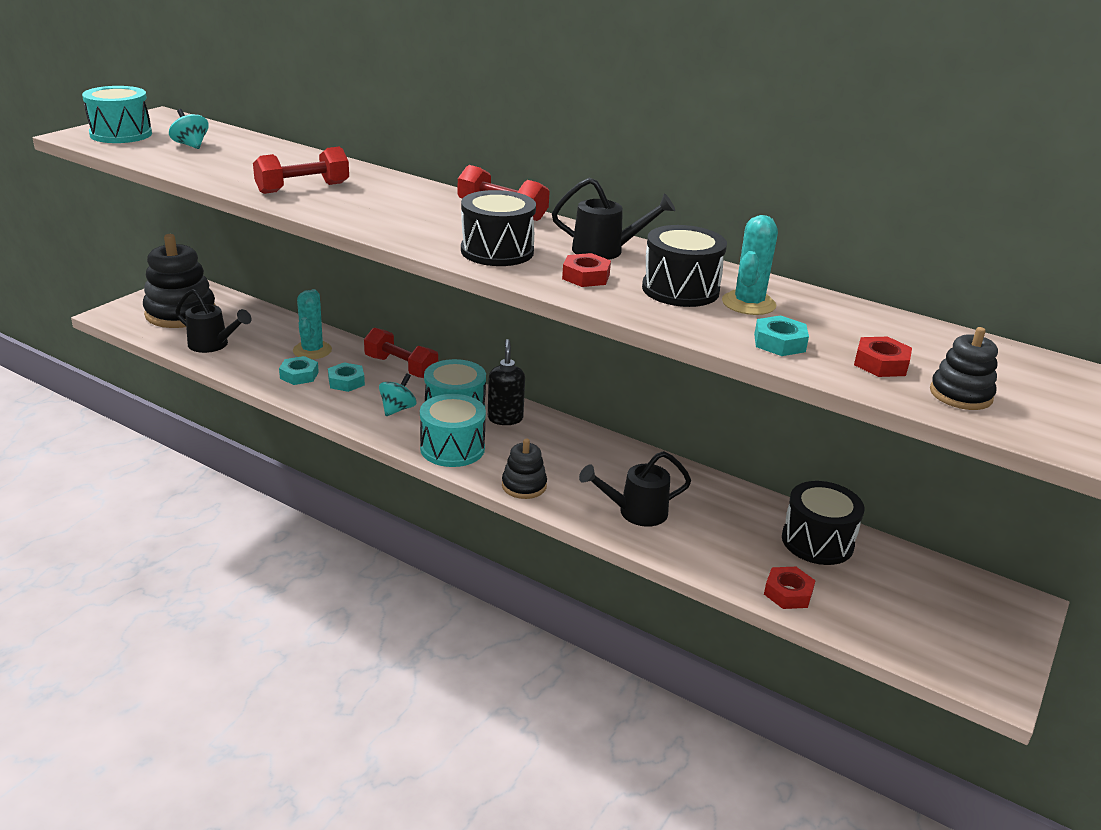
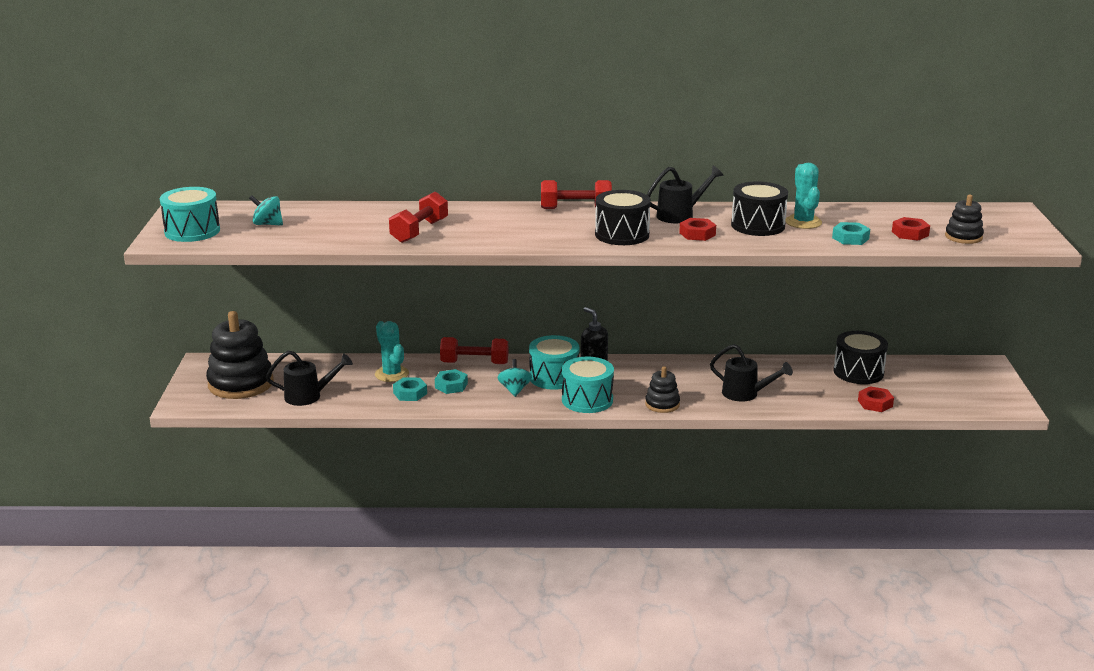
camera: 30 degrees left, 5 degrees down
(635, 512) = (745, 394): black watering can -> black watering can turned 105 degrees counterclockwise

